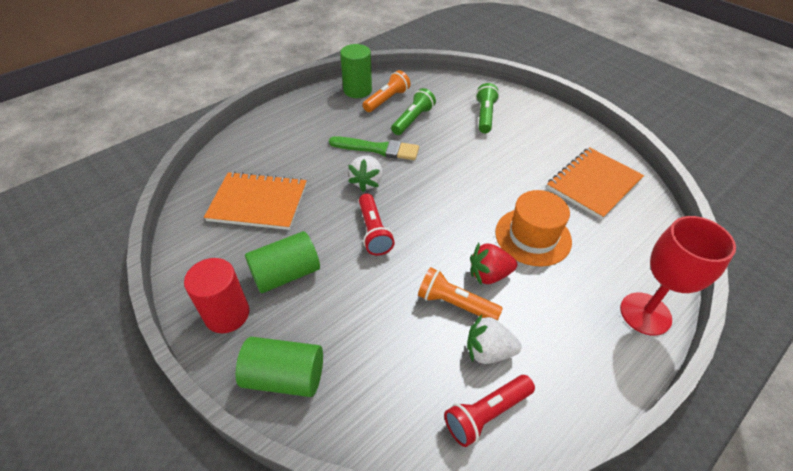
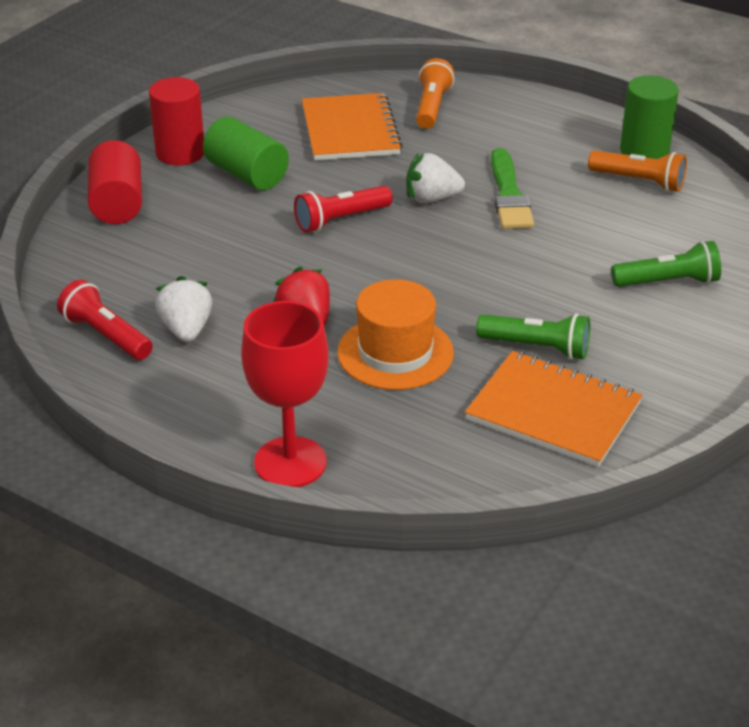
camera: 75 degrees right, 10 degrees down
(285, 377) = (117, 203): green cylinder -> red cylinder
(413, 120) = (602, 213): green flashlight -> green flashlight (536, 348)
(455, 304) = (248, 298): orange flashlight -> orange flashlight (432, 107)

